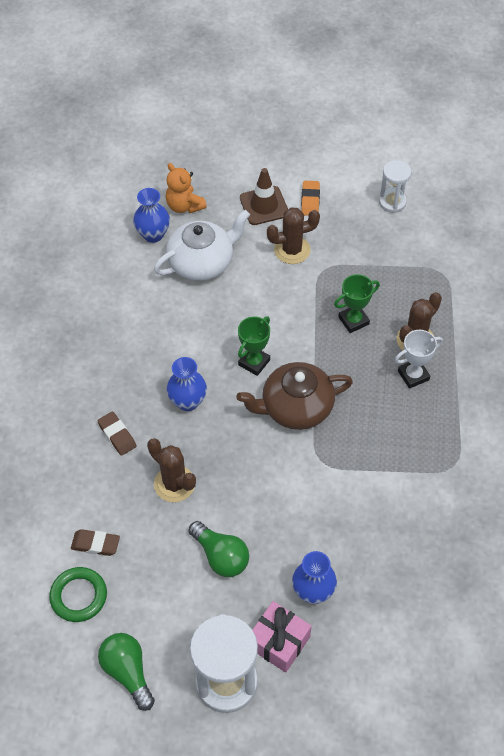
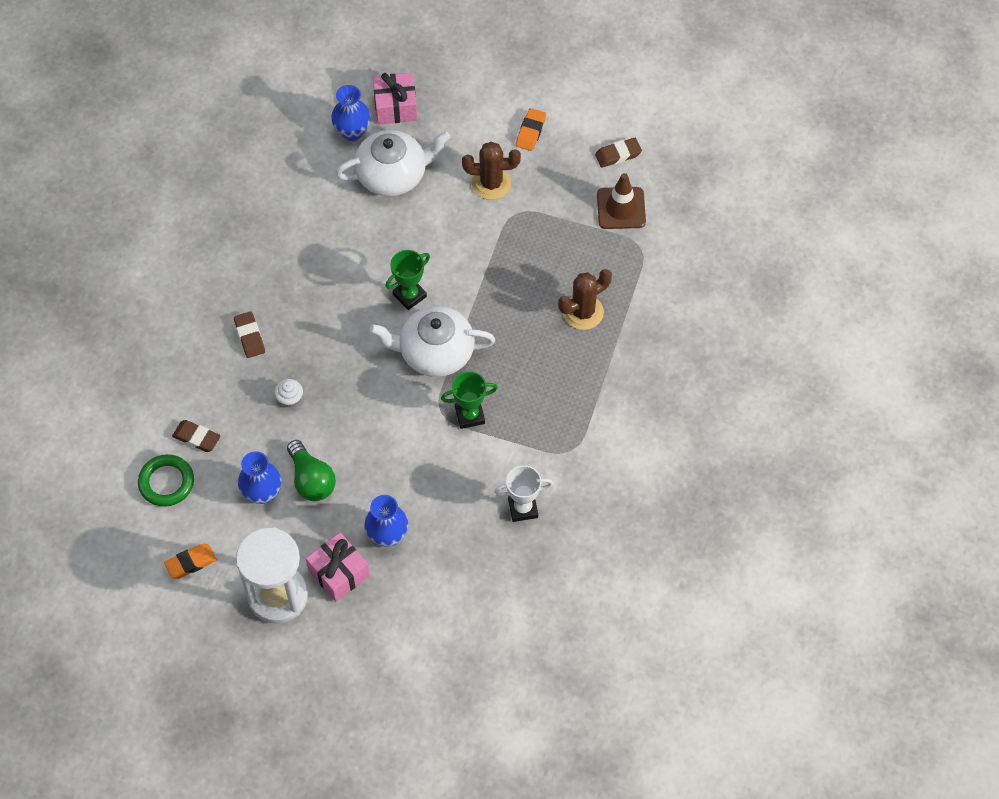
camera: 15 degrees right, 5 degrees up
(128, 672) = (191, 563): green light bulb -> orange eraser
(174, 484) = (290, 399): brown cactus -> white cupcake
(184, 206) = (395, 106): orange teddy bear -> pink gift
(188, 401) = (330, 319): blue vase -> blue vase (262, 493)
(264, 206) = (479, 126): brown traffic cone -> brown traffic cone (621, 208)
(296, 407) = (435, 352): brown teapot -> white teapot
(353, 320) = (527, 276): green trophy -> green trophy (469, 415)
(392, 202) = (618, 155): white hourglass -> brown eraser
(413, 375) = (566, 349): white trophy -> white trophy (523, 508)

